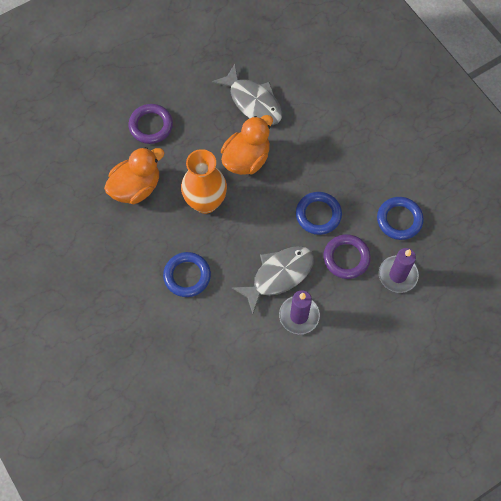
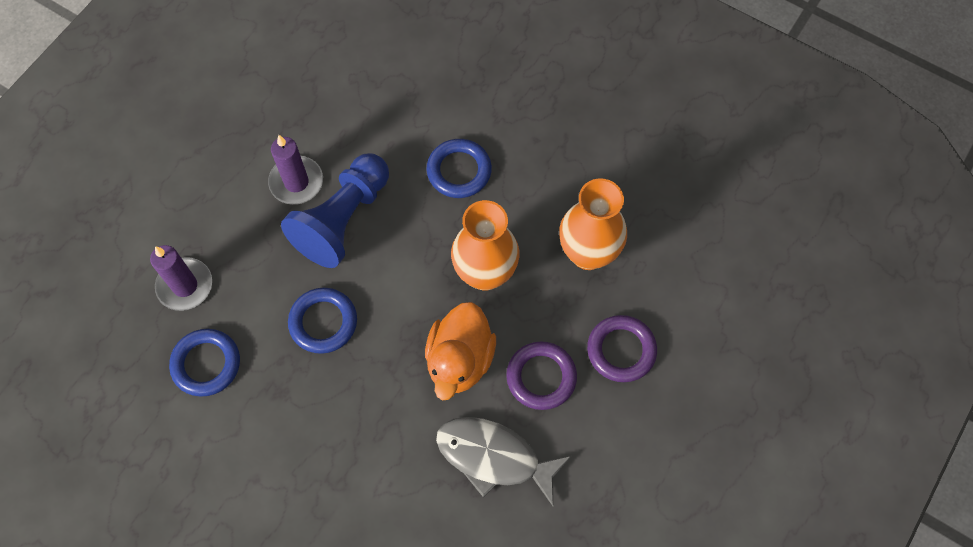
camera: 155 degrees right, 0 degrees up
(136, 187) = (588, 253): orange duck -> orange vase
(278, 275) = (343, 220): grey fish -> blue pawn
(346, 258) = (262, 279): purple ring -> purple ring (541, 377)

